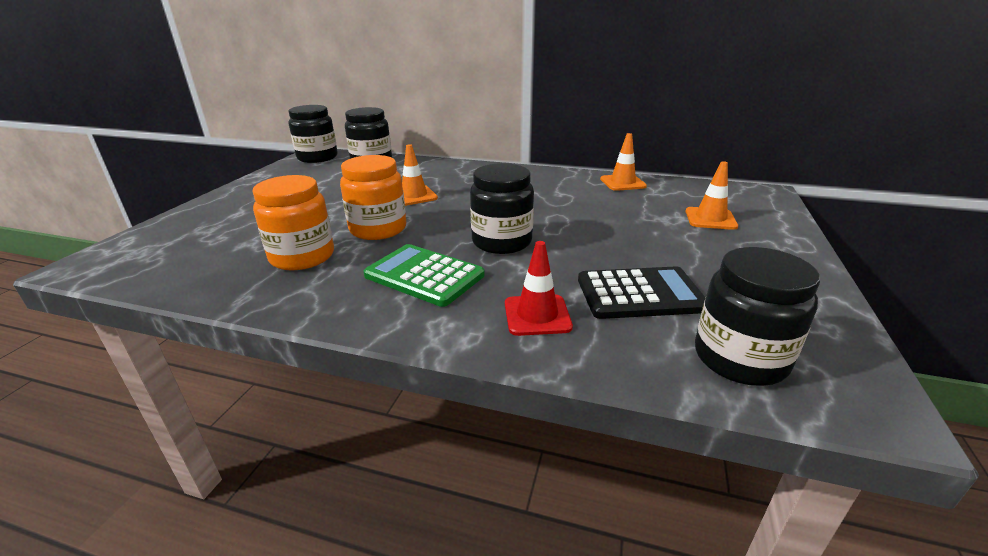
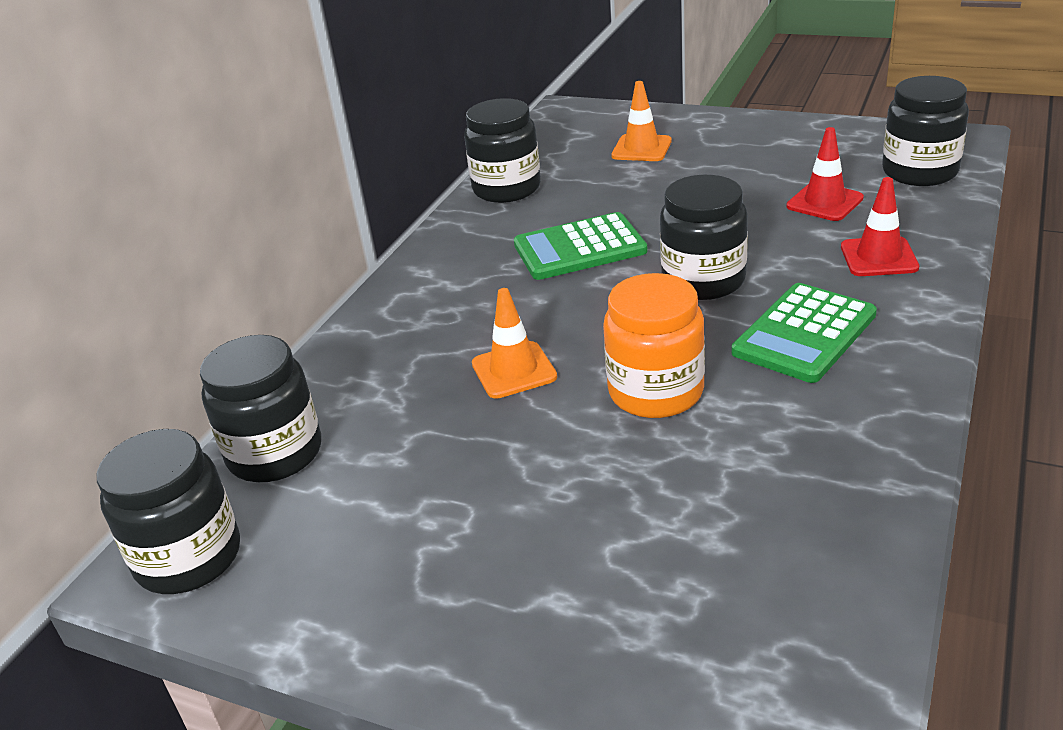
camera: 80 degrees left, 5 degrees up
(302, 257) = (759, 455): orange jar -> none
(545, 205) = (579, 248): none -> green calculator
(622, 183) = (506, 189): orange traffic cone -> black jar
(640, 294) = (824, 202): black calculator -> red traffic cone

